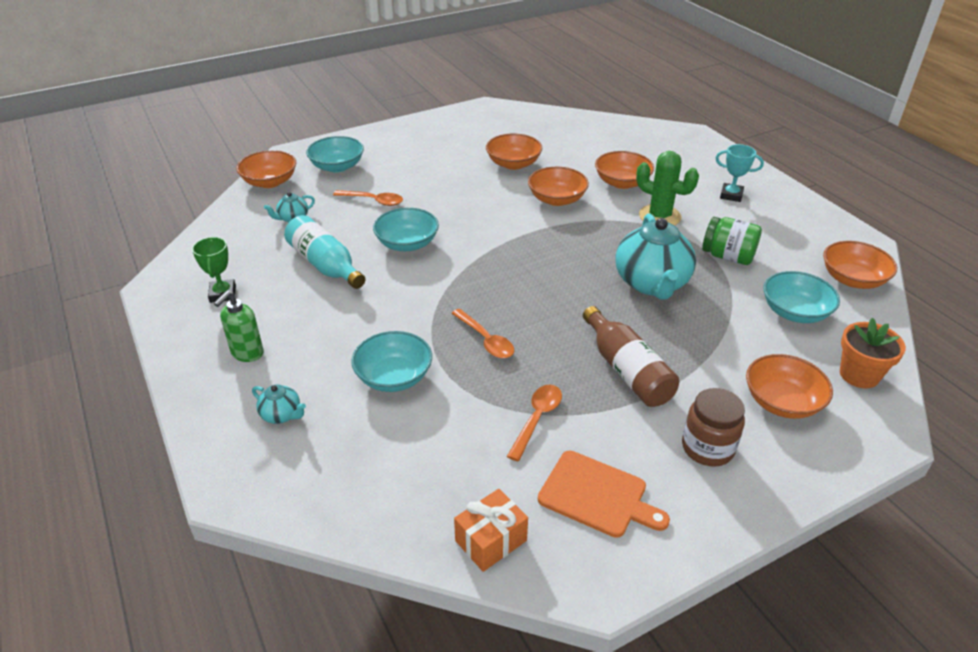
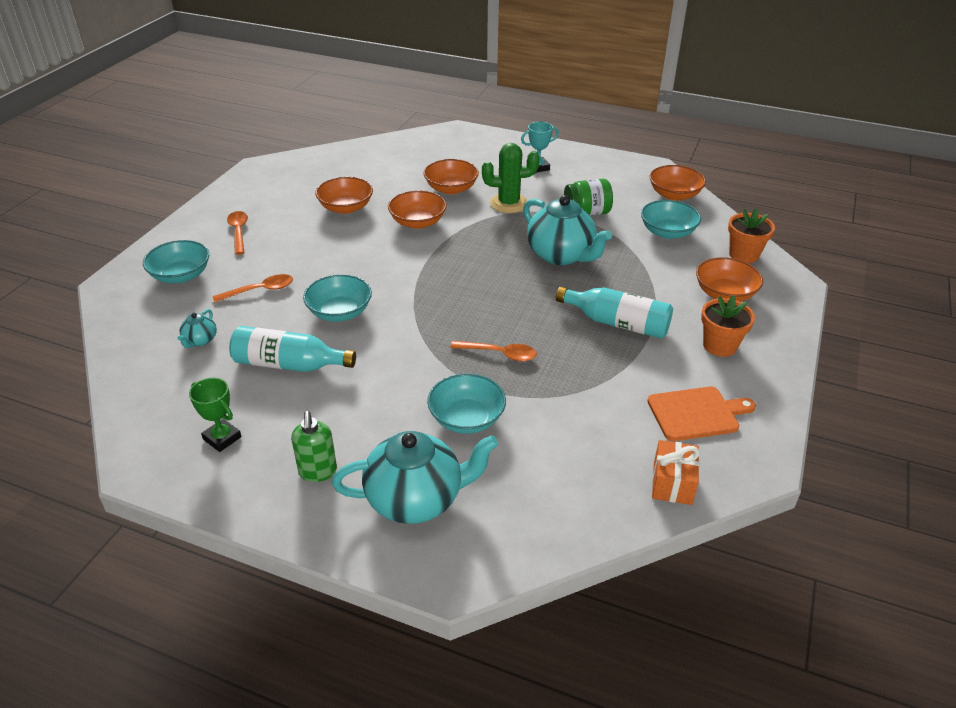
camera: 40 degrees left, 0 degrees up
(270, 182) = (127, 319): orange bowl -> none
(282, 415) = (416, 499): turquoise teapot -> turquoise teapot, size x2.24
(537, 419) = (602, 388): orange spoon -> orange spoon (238, 232)
(627, 370) = (617, 323): brown bottle -> turquoise bottle
(707, 448) = (719, 345): brown jar -> orange flower pot

